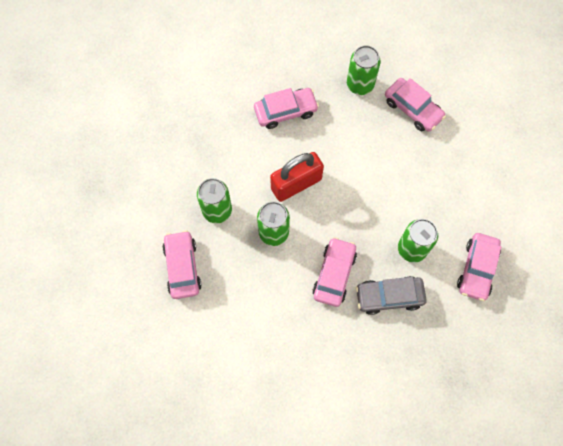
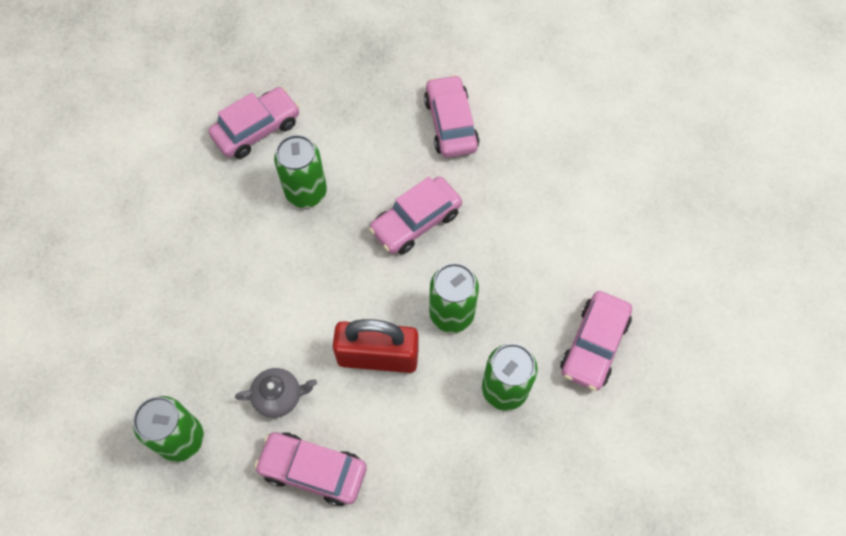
camera: 145 degrees left, 5 degrees down
(330, 132) = (279, 396): none -> grey teapot
(389, 297) = (374, 162): grey car -> none
(413, 109) = (147, 354): pink car -> pink car (450, 124)

